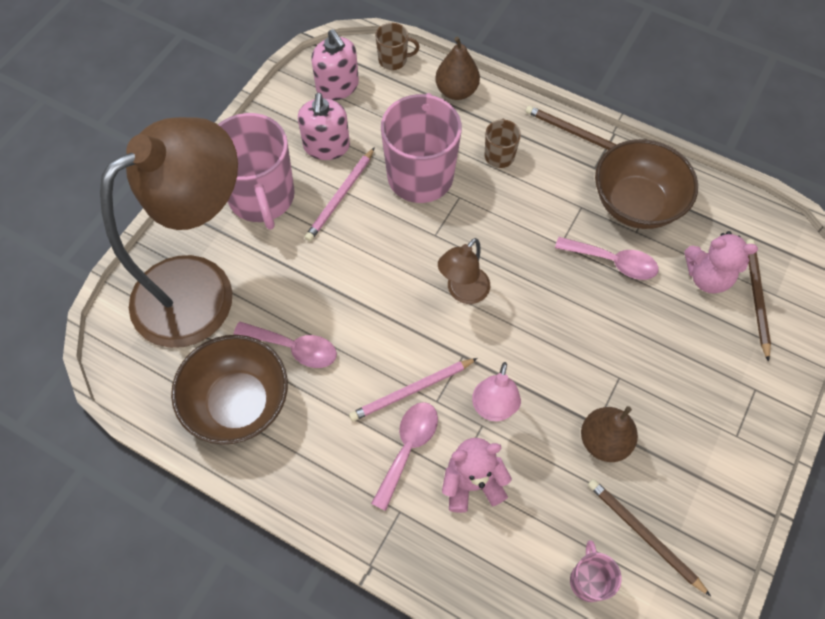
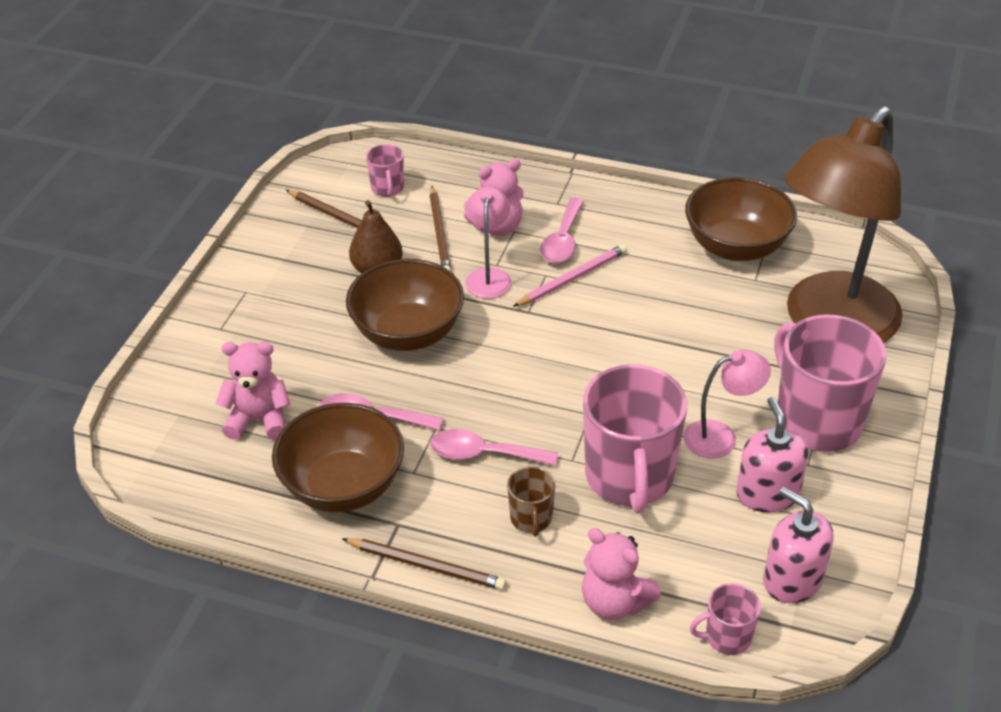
camera: 170 degrees right, 20 degrees down
(294, 348) = (704, 292): pink spoon -> pink spoon (483, 454)
(341, 196) = (721, 437): pink pencil -> pink lamp
(393, 60) = (727, 637): brown mug -> pink mug
(456, 91) = (614, 602): brown pear -> pink teddy bear
(463, 292) = (542, 363): brown lamp -> none
(577, 349) = (407, 333): none -> brown bowl
(756, 298) = (203, 407): brown pencil -> brown pencil (440, 233)

